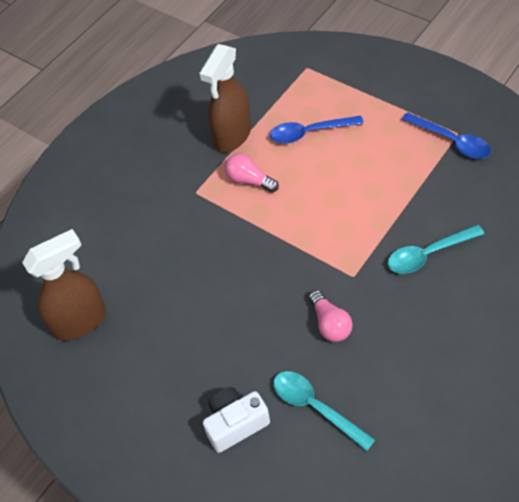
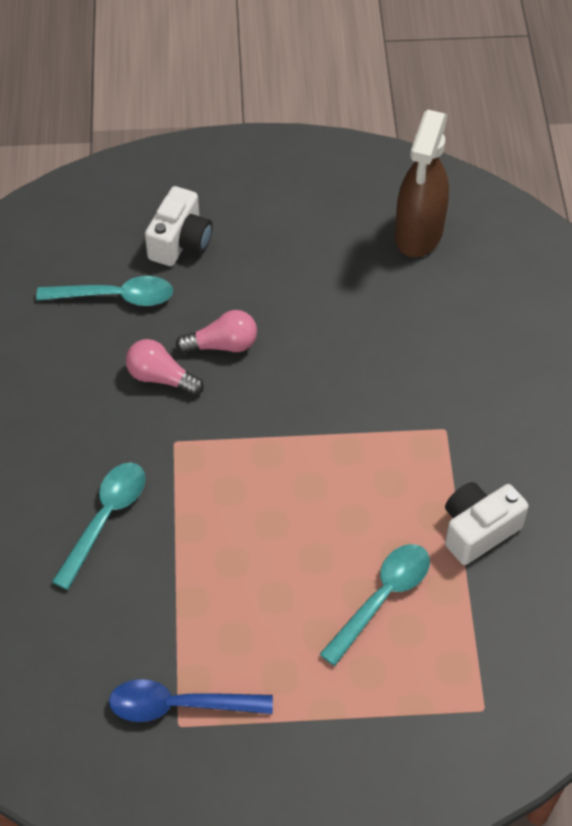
camera: 135 degrees right, 0 degrees up
(232, 136) = (478, 530): brown spray bottle -> white camera
(249, 180) = (396, 483): pink light bulb -> pink light bulb (222, 345)
(309, 133) = (382, 598): blue spoon -> turquoise spoon

